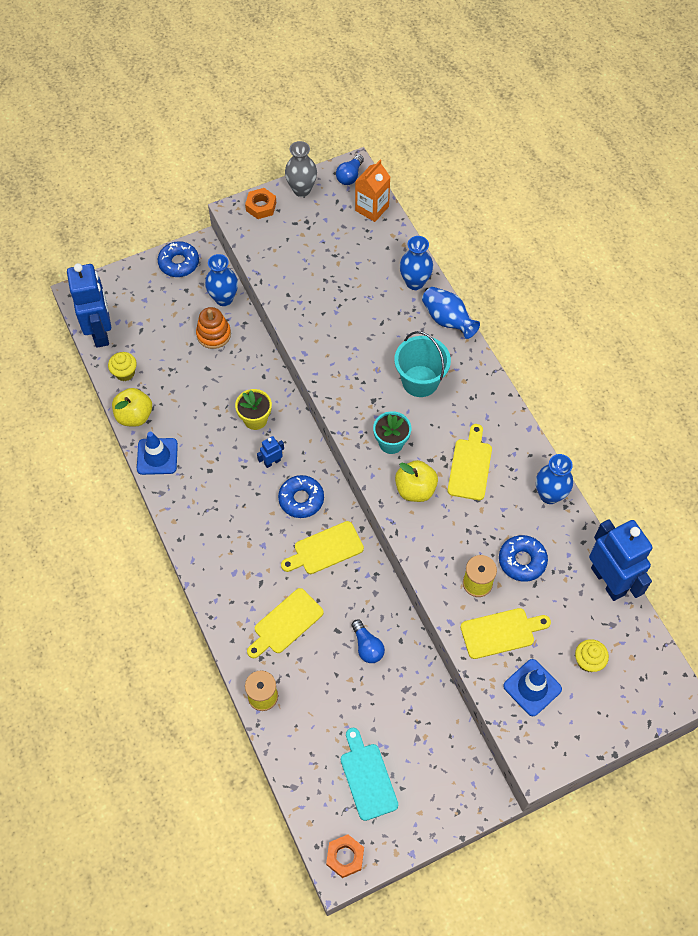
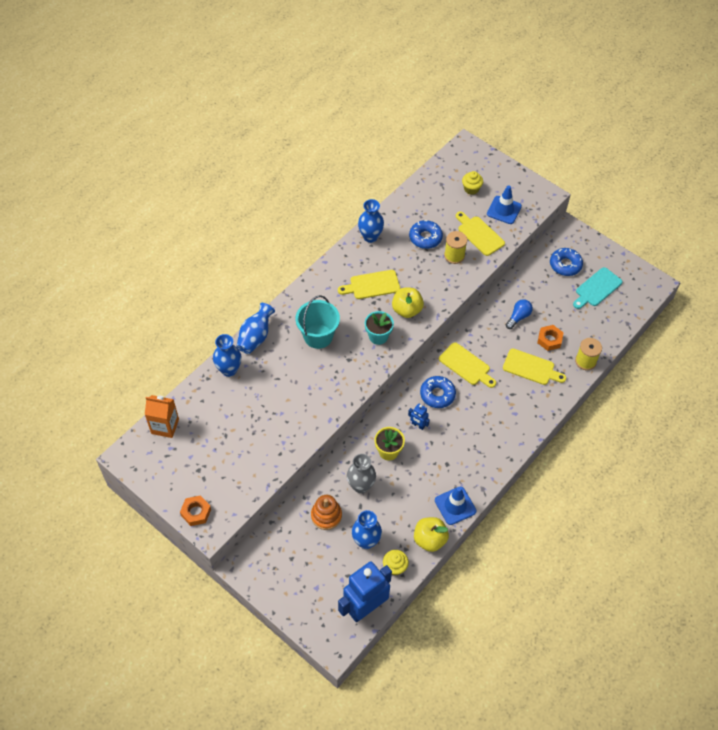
camera: 115 degrees left, 5 degrees down
(179, 263) = (266, 578): blue donut -> blue donut (565, 265)
(224, 299) = (287, 524): blue vase -> blue vase (366, 541)
(301, 190) = (164, 488): grey vase -> grey vase (361, 486)
(345, 857) = (647, 283): orange nut -> orange nut (549, 340)
(350, 176) = (134, 456): blue light bulb -> none
(608, 581) = (414, 192): blue robot -> none

